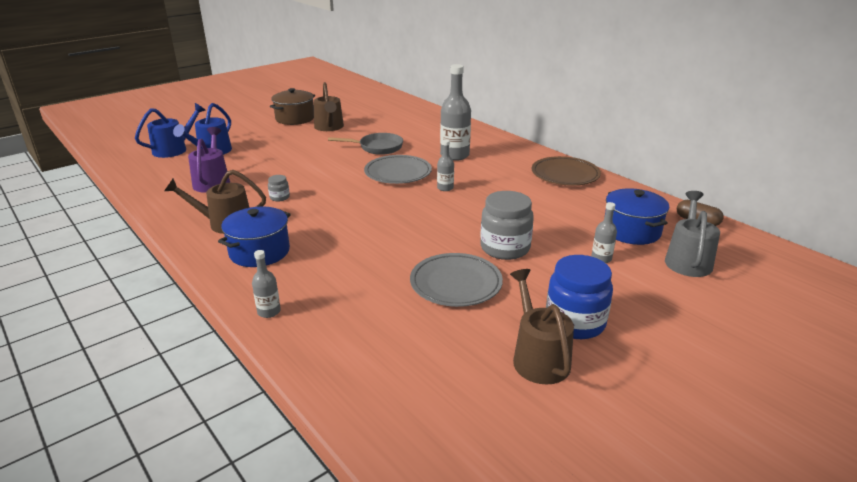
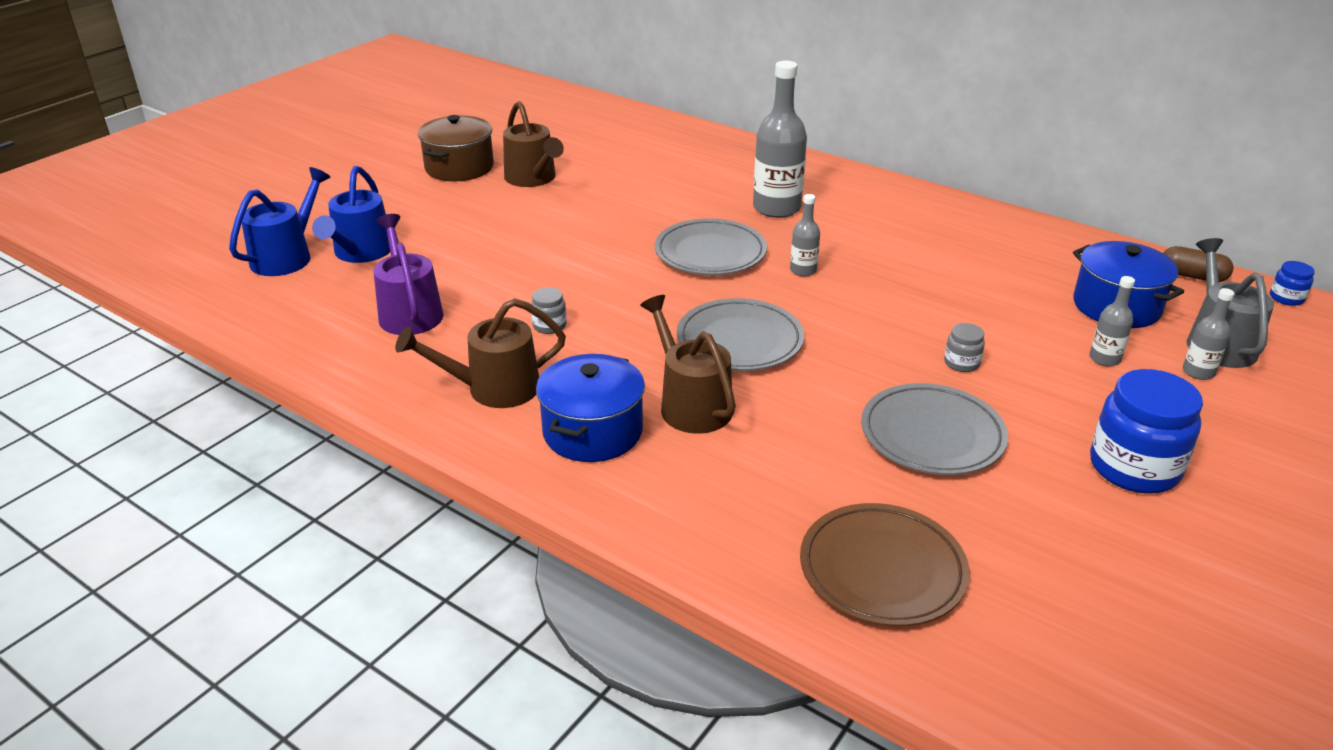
camera: 15 degrees left, 5 degrees up
(269, 311) = (687, 533): grey bottle -> grey bottle (1198, 372)
(377, 147) = (643, 208): grey pan -> none
(379, 218) = (739, 341): none -> grey plate
(505, 248) = (961, 363): grey jar -> grey jar, size x0.46
(538, 358) = (1121, 532): brown watering can -> brown watering can (691, 404)
(565, 175) = (965, 222): brown plate -> brown plate (882, 570)
(757, 241) = (1286, 298): none -> blue jar

